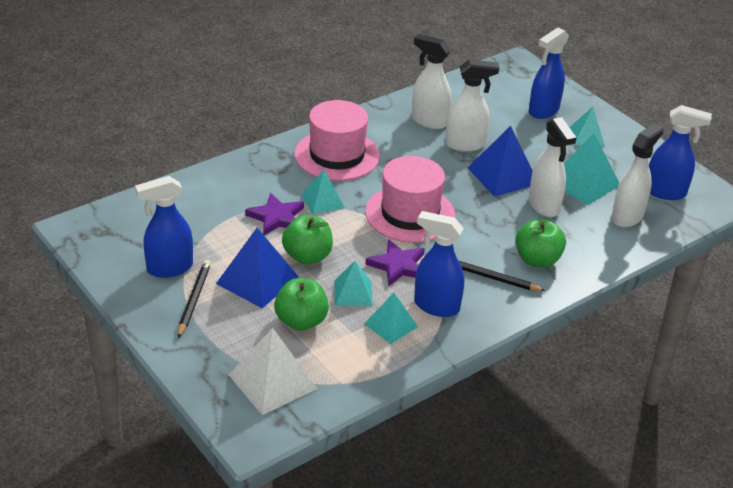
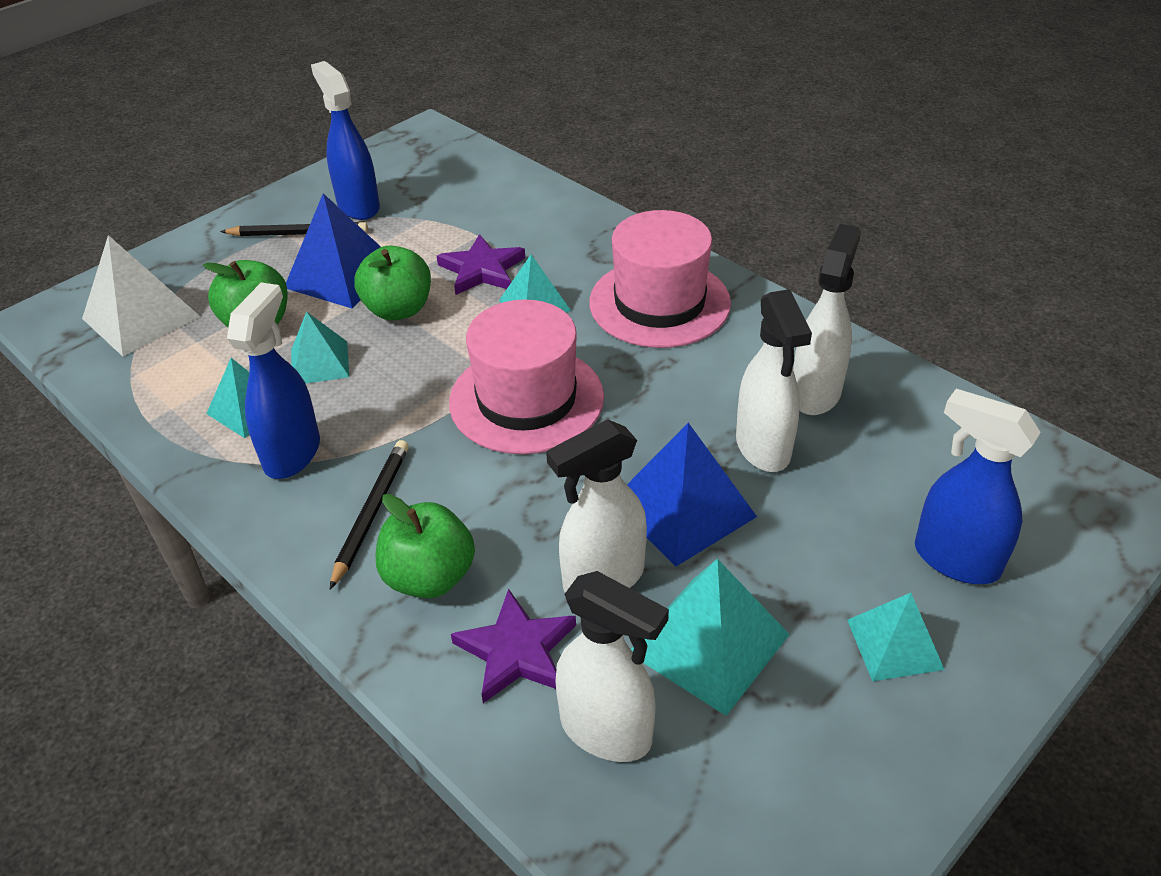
camera: 85 degrees right, 5 degrees up
(398, 266) = (388, 401): purple star -> purple star (516, 651)
(665, 192) = (731, 816): blue spray bottle -> none

